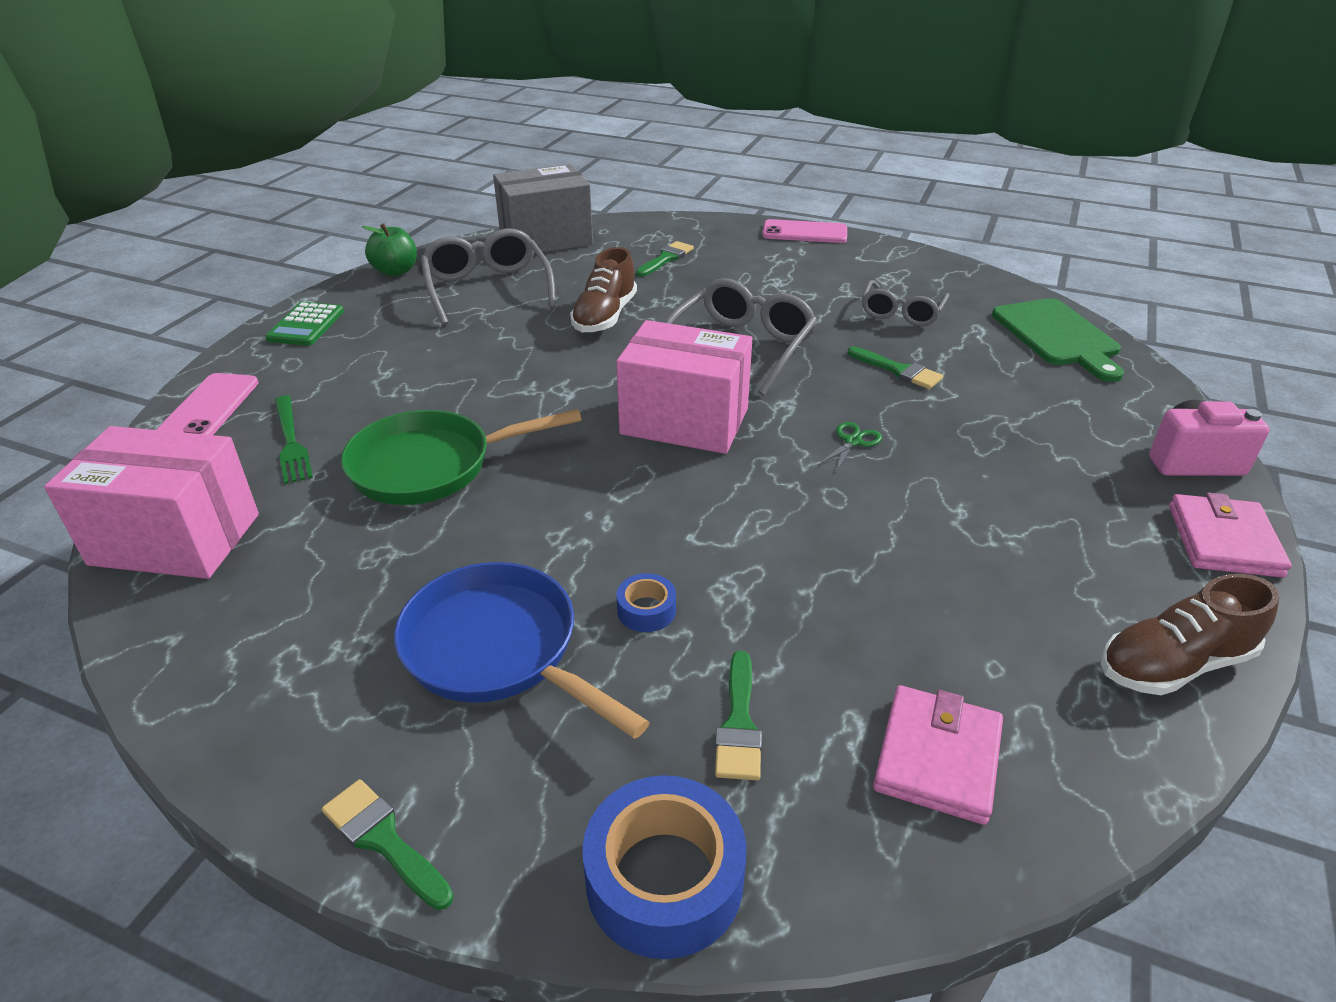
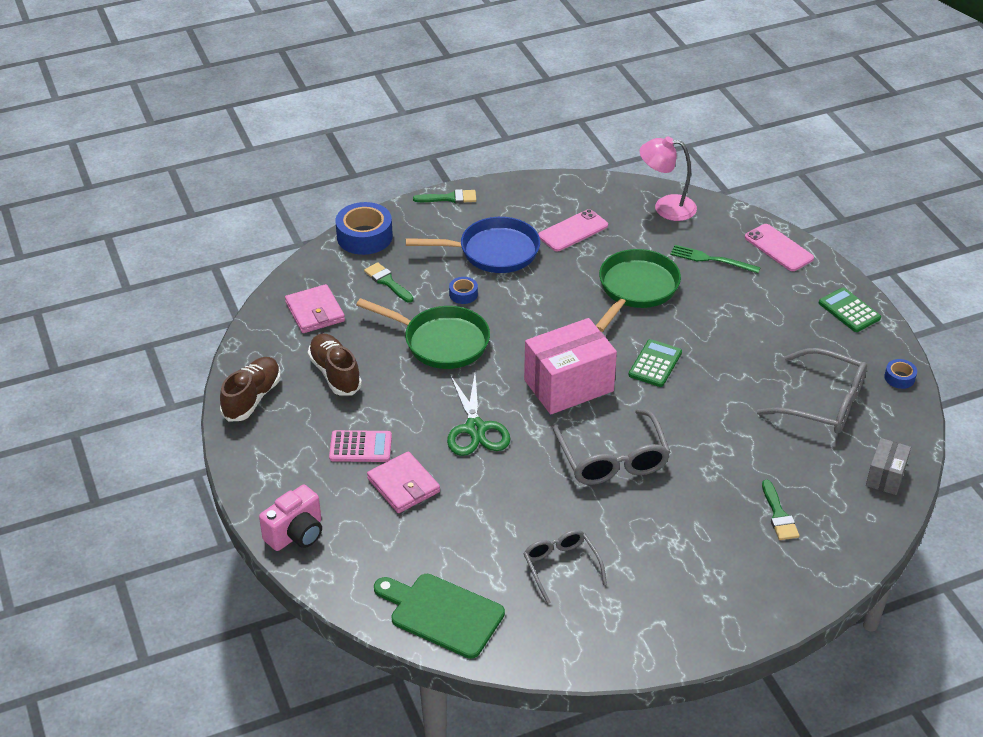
camera: 135 degrees right, 5 degrees up
(175, 539) = (666, 207): pink box -> pink lamp
(395, 271) = (899, 378): green apple -> blue tape
(546, 239) = (885, 476): grey box -> grey box, size x0.53
(561, 388) = (655, 364): none -> green calculator
(605, 316) = (721, 429): brown shoe -> brown shoe (335, 373)
(772, 561) = (441, 342): none -> green pan
(804, 232) = (740, 630): pink phone -> pink phone (573, 231)
(853, 441) = (475, 429): green scissors -> green scissors, size x2.03
(898, 370) = (506, 502): green brush -> none
(1030, 501) = (360, 447): none -> pink calculator
(1223, 540) = (257, 482): pink wallet -> pink wallet (403, 485)

